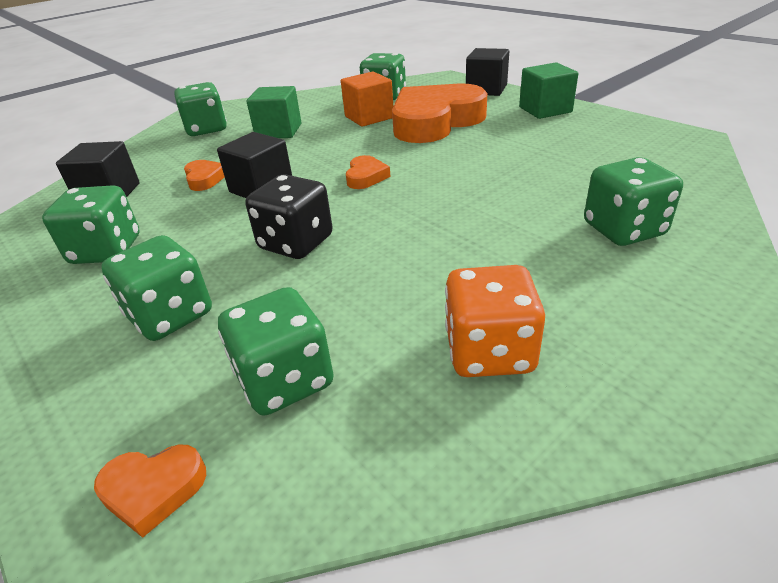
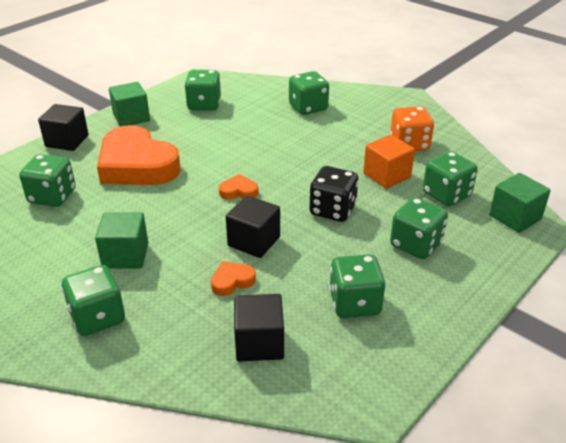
camera: 100 degrees left, 0 degrees up
(153, 490) = (515, 217): orange heart -> green cube
(369, 117) = (110, 201): orange cube -> orange cube (386, 175)
(597, 145) = (204, 105): none -> green dice

